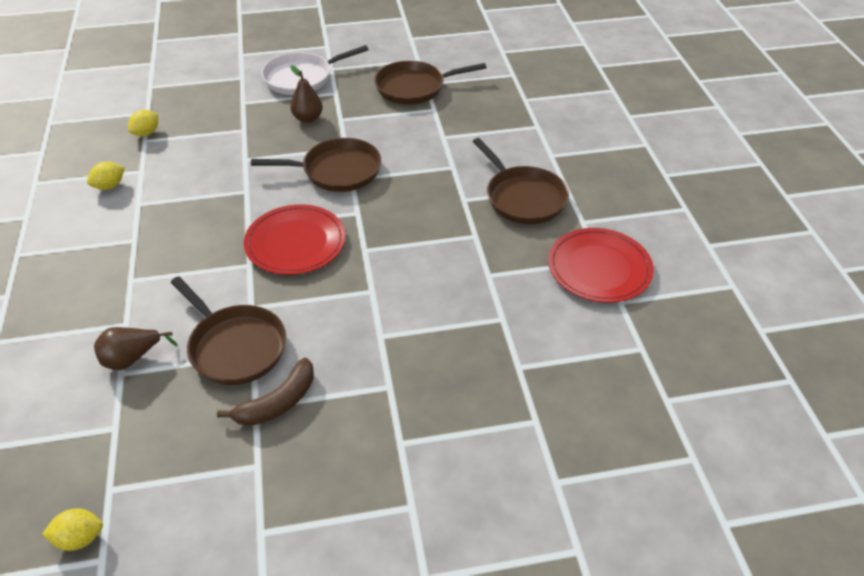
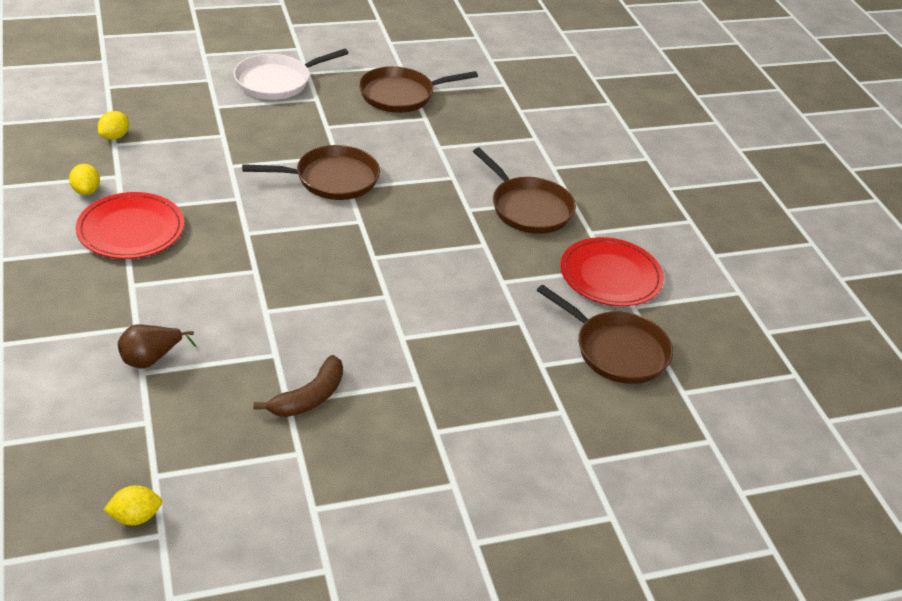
camera: 10 degrees left, 5 degrees down
(109, 186) = (86, 191): yellow lemon -> yellow lemon turned 60 degrees counterclockwise
(235, 347) = (256, 347): brown pan -> brown pan (617, 351)
(295, 242) = (300, 249): red plate -> red plate (131, 229)
(308, 118) = (291, 125): brown pear -> none

